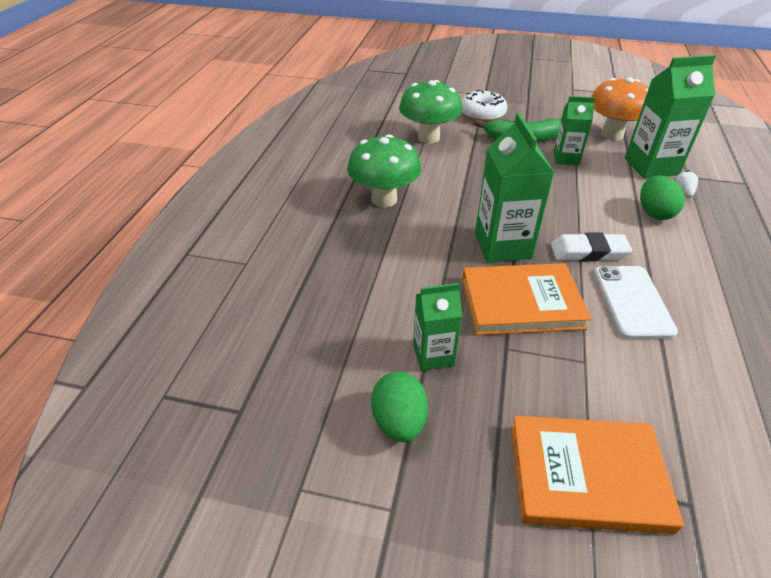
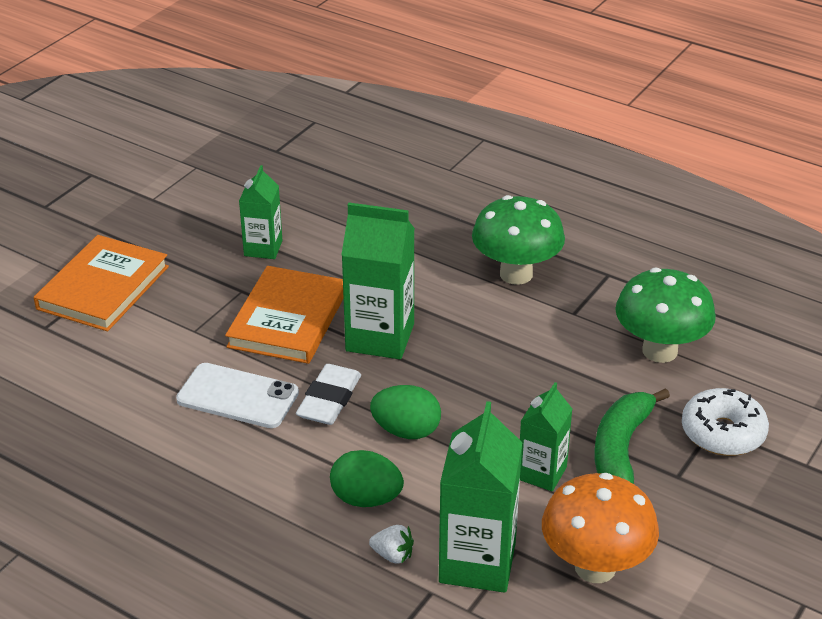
camera: 110 degrees right, 5 degrees down
(399, 421) = (213, 216): green egg -> green egg (406, 431)

